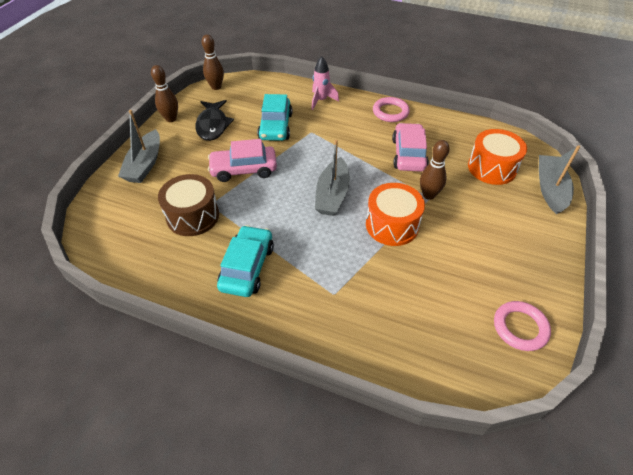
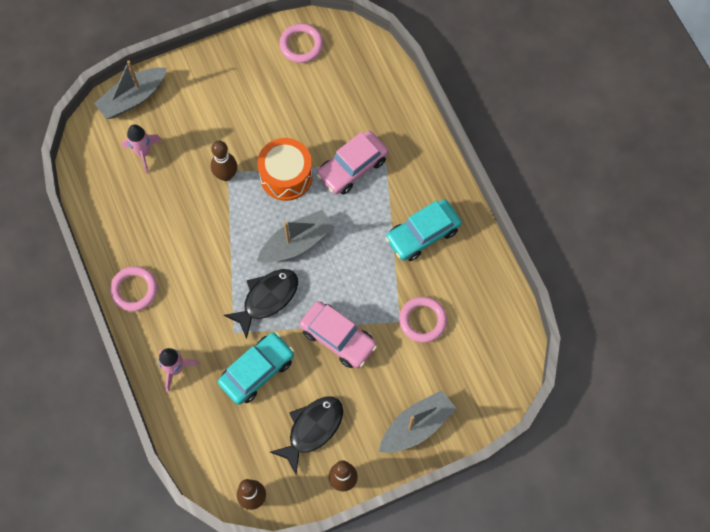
camera: 135 degrees left, 20 degrees up
(193, 216) = (422, 320): brown drum -> pink ring
(312, 157) = (267, 299): none -> black fish
(408, 154) = (187, 226): pink car -> pink car (352, 167)
(492, 168) = (143, 153): orange drum -> pink rocket

